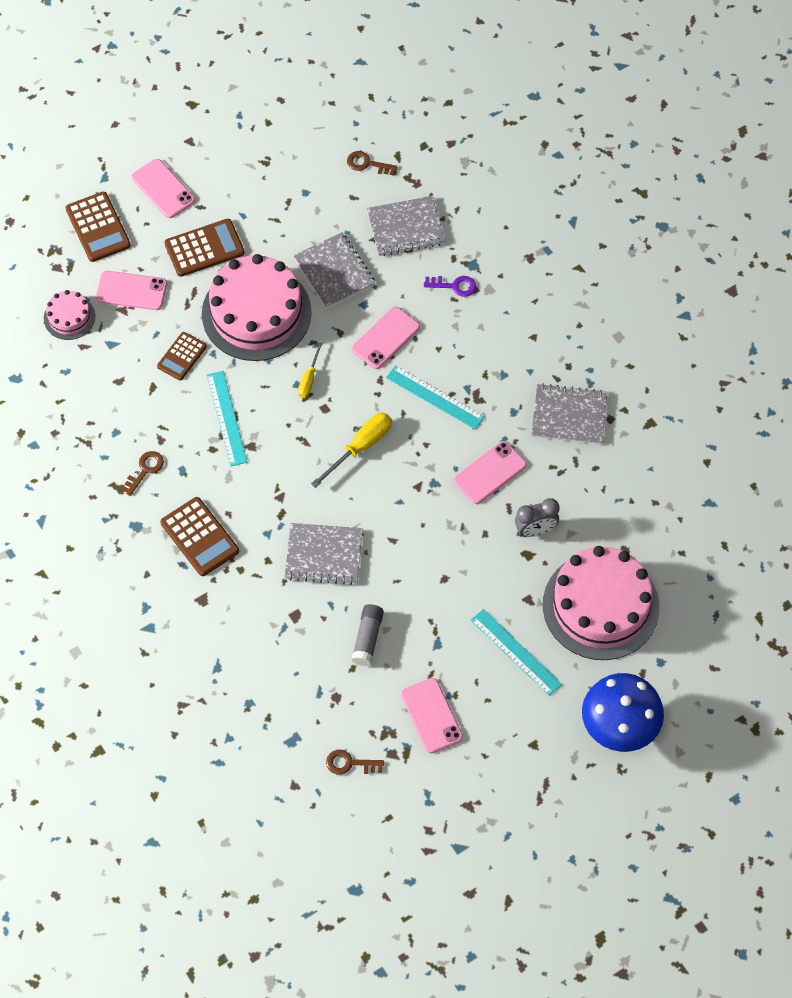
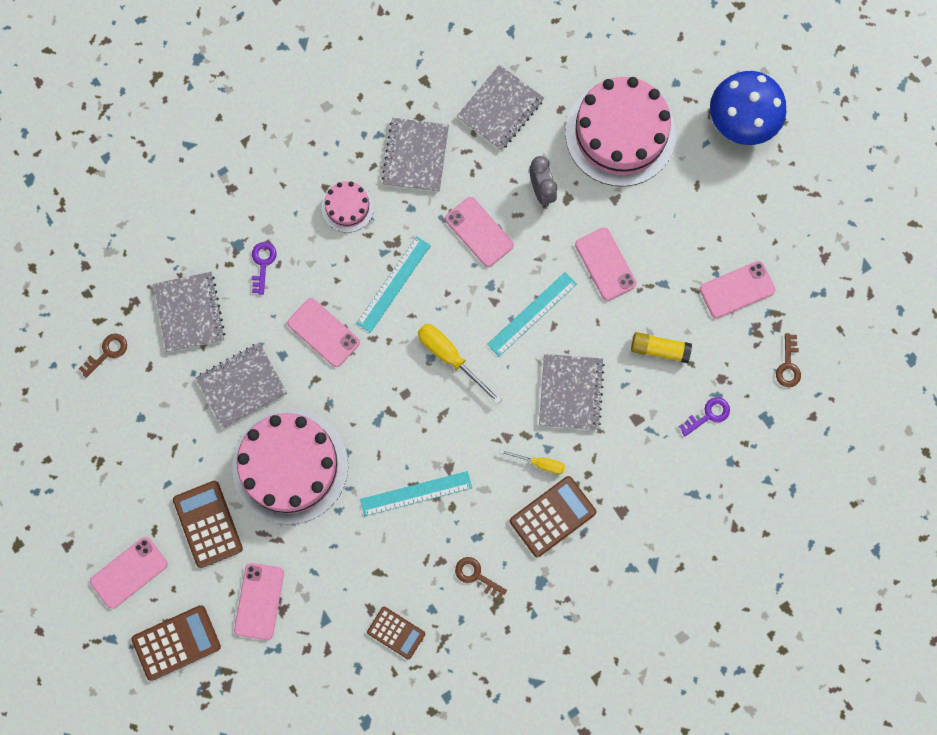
camera: 90 degrees left, 15 degrees up
(69, 317) = (290, 667): pink cake -> pink cake (347, 207)
(182, 356) = (341, 543): brown calculator -> brown calculator (396, 632)
(298, 683) = (708, 415): none -> purple key
(309, 379) = (370, 410): yellow screwdriver -> yellow screwdriver (540, 463)
(367, 164) = (107, 352): brown key -> brown key turned 150 degrees counterclockwise
(367, 638) = (659, 349): grey glue stick -> yellow glue stick
(458, 589) = (605, 264): none -> pink phone
(516, 652) = (669, 211): turquoise ruler -> turquoise ruler (532, 314)
(623, 492) = (500, 109): none -> grey notebook

